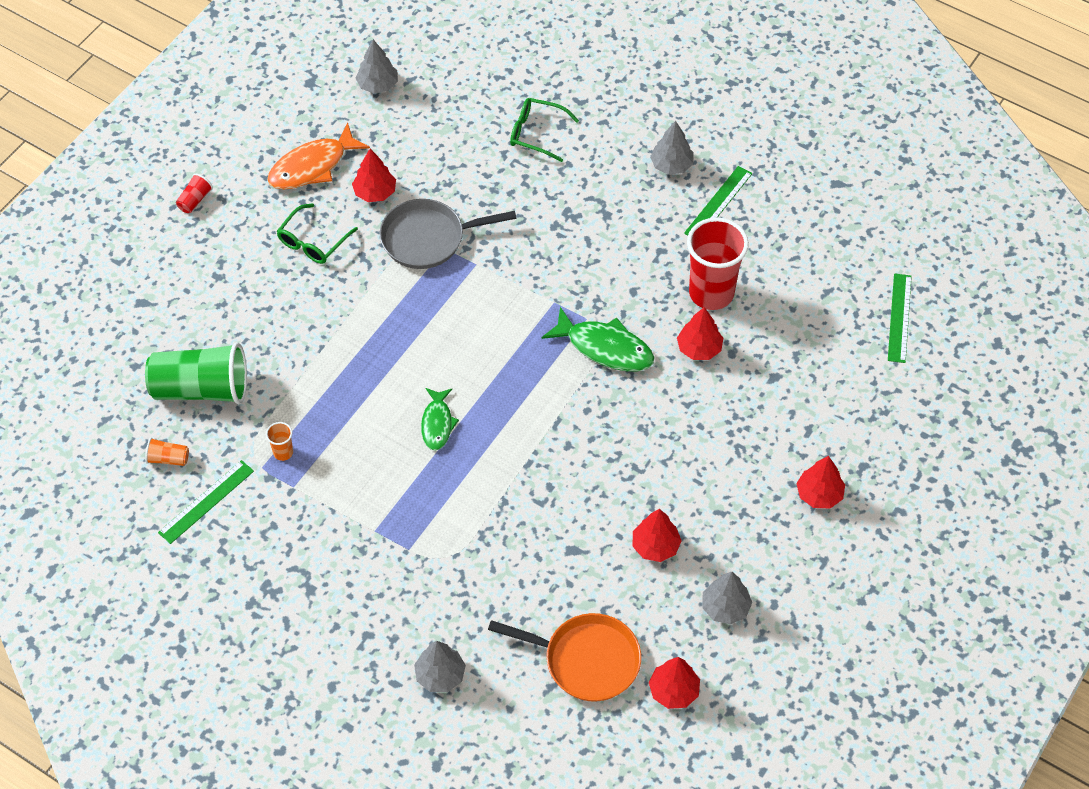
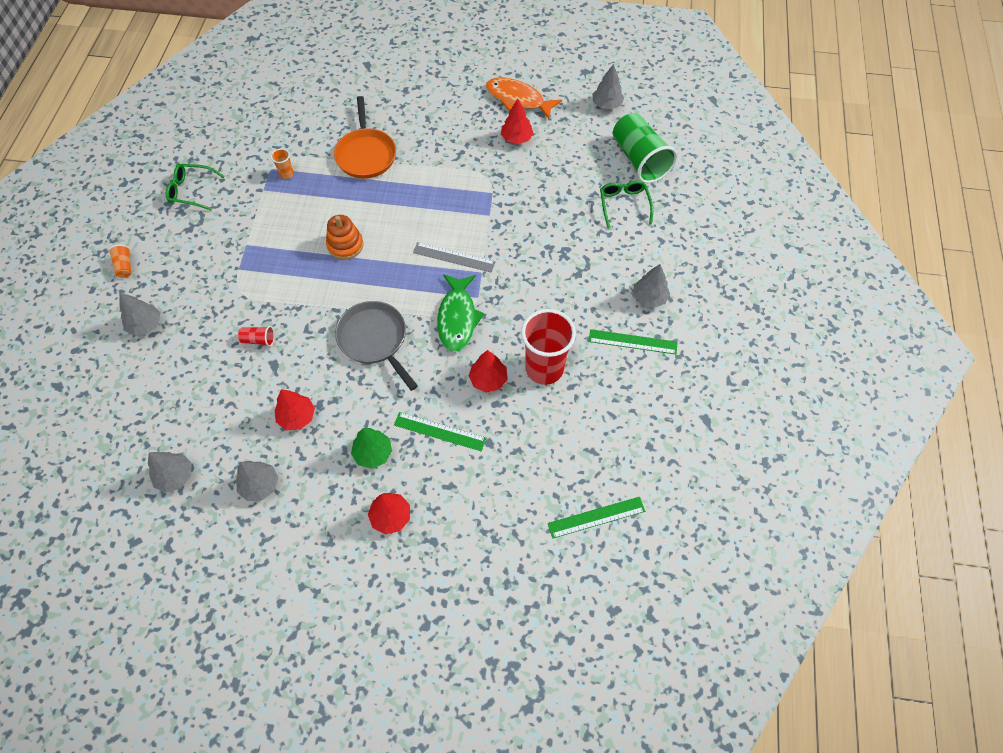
camera: 65 degrees right, 5 degrees up
(168, 458) = (258, 122): orange cup -> orange cup (125, 266)
(195, 200) = (457, 56): red cup -> red cup (259, 340)
(201, 389) = (317, 116): green cup -> green cup (639, 160)
(206, 501) = (234, 152): green ruler -> green ruler (439, 431)
(313, 241) = (458, 123): green glasses -> green glasses (192, 191)
(428, 238) = (495, 180): grey pan -> grey pan (375, 340)
(437, 424) = (345, 245): green fish -> orange stacking toy
(518, 320) = (454, 257): none -> grey ruler
(586, 660) = (184, 408): orange pan -> orange pan (366, 154)
(674, 691) = (175, 476): red tree -> grey tree
(737, 486) = (373, 453): none -> green tree

